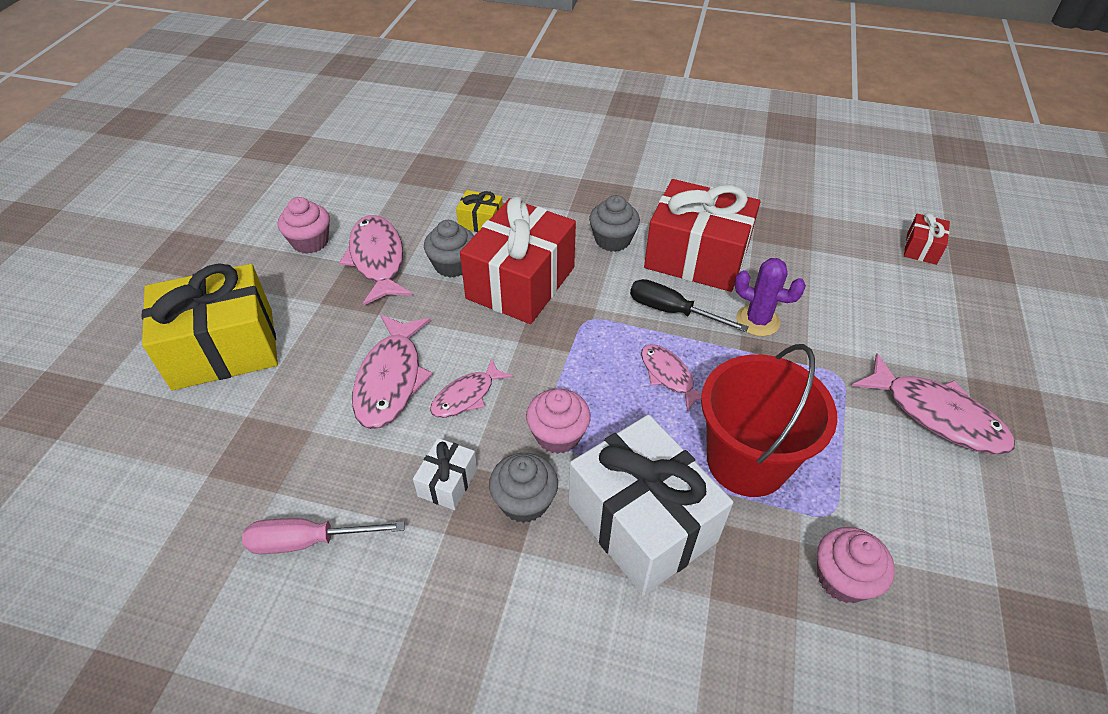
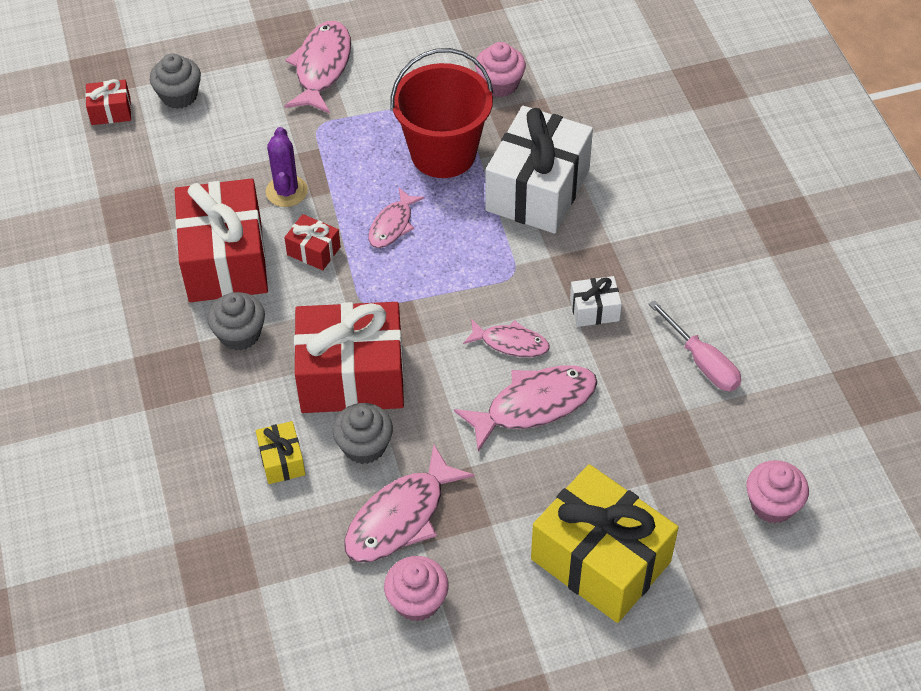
camera: 120 degrees left, 5 degrees up
(524, 501) = (573, 258): grey cupcake -> grey cupcake (179, 96)
(558, 435) = (503, 267): pink cupcake -> pink cupcake (772, 504)
(672, 311) = (314, 251): black screwdriver -> red gift

